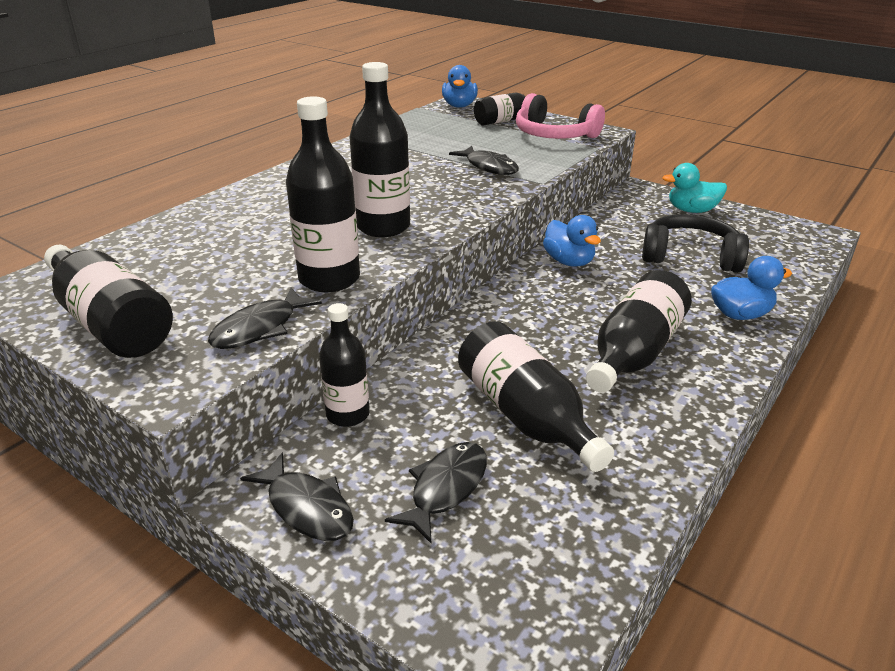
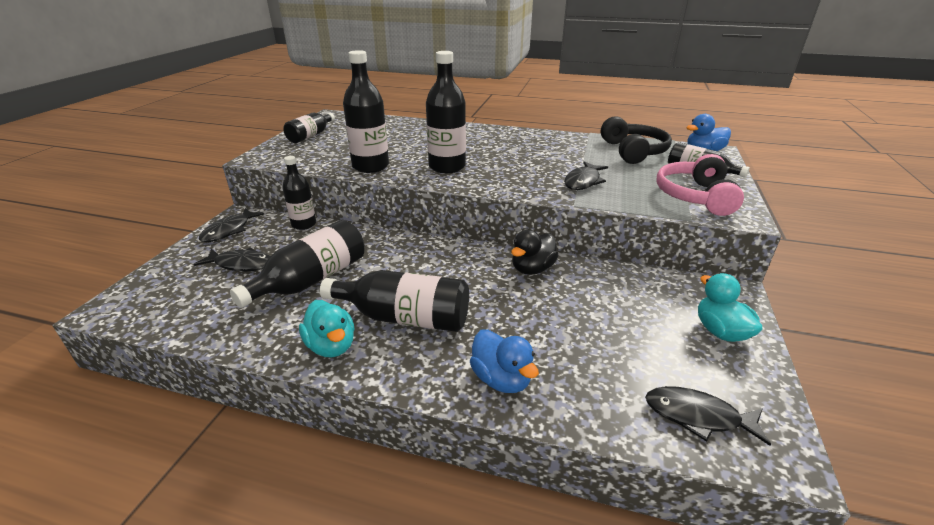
camera: 70 degrees right, 0 degrees up
(110, 323) = (310, 136): black bottle -> black bottle, size x0.65
(259, 328) = (312, 162): black fish -> black fish (697, 416)
(569, 262) = (532, 269): blue duck -> black duck
(676, 409) = (331, 346): none -> turquoise duck
(690, 256) = (602, 337): black headphones -> black headphones (633, 151)

